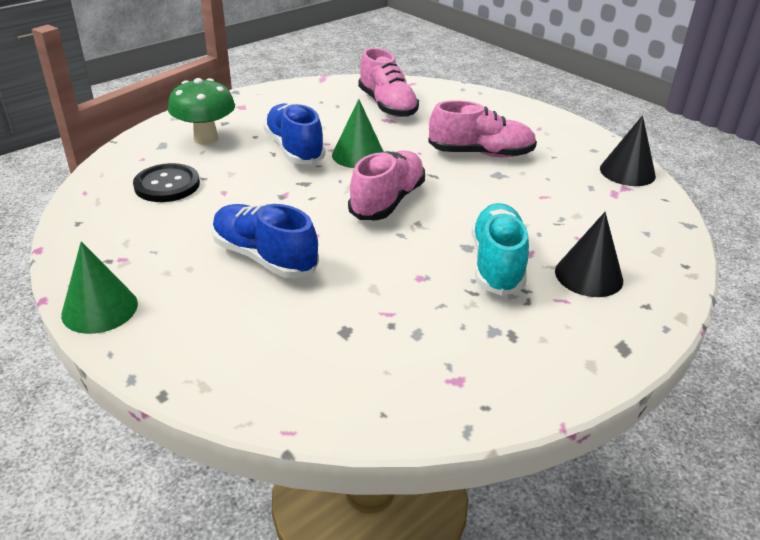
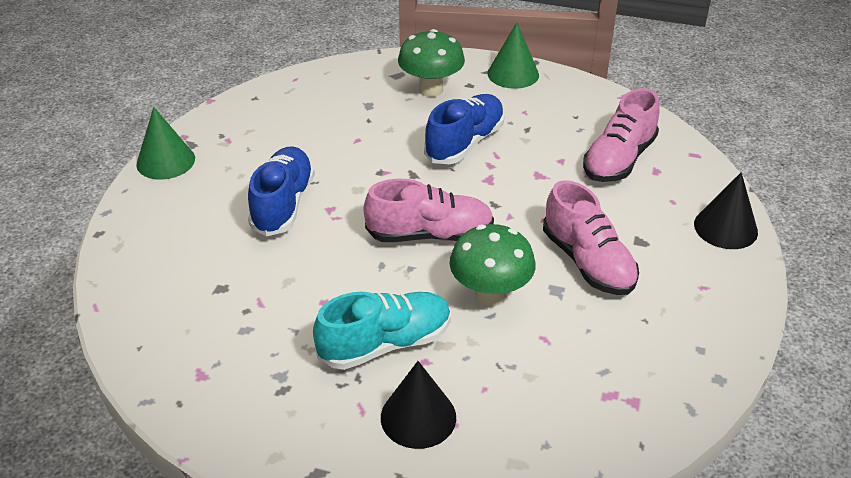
camera: 60 degrees right, 5 degrees up
(167, 185) = (340, 108): black button -> none
(358, 155) = (495, 183): green cone -> green cone (513, 74)
(481, 200) = (490, 295): none -> green mushroom
(627, 172) = (674, 394): black cone -> black cone (725, 228)

